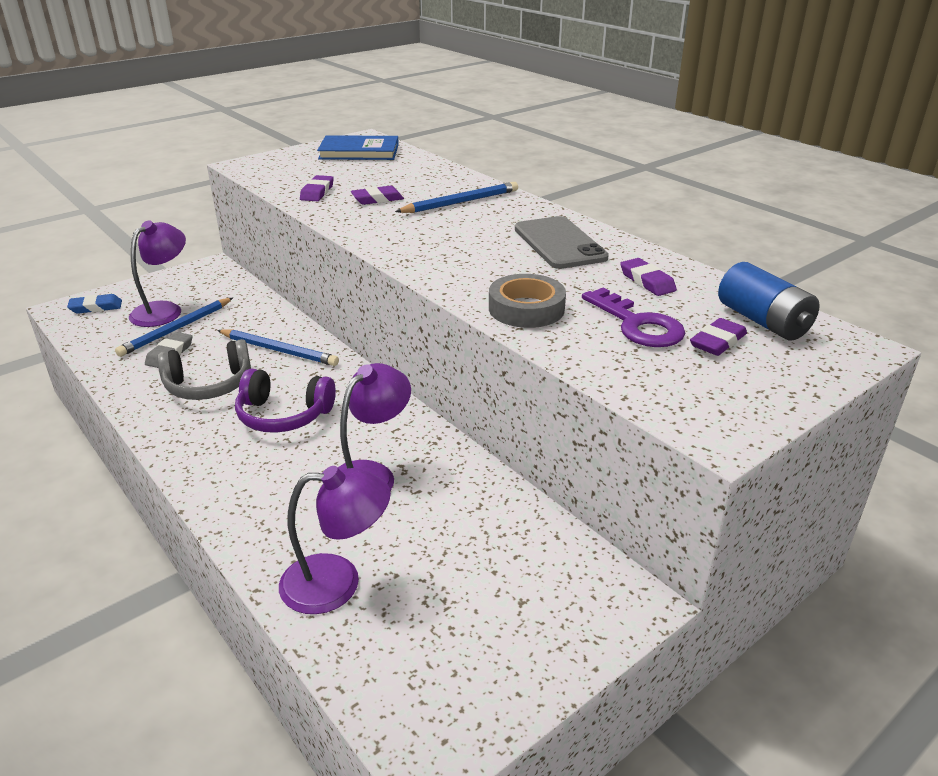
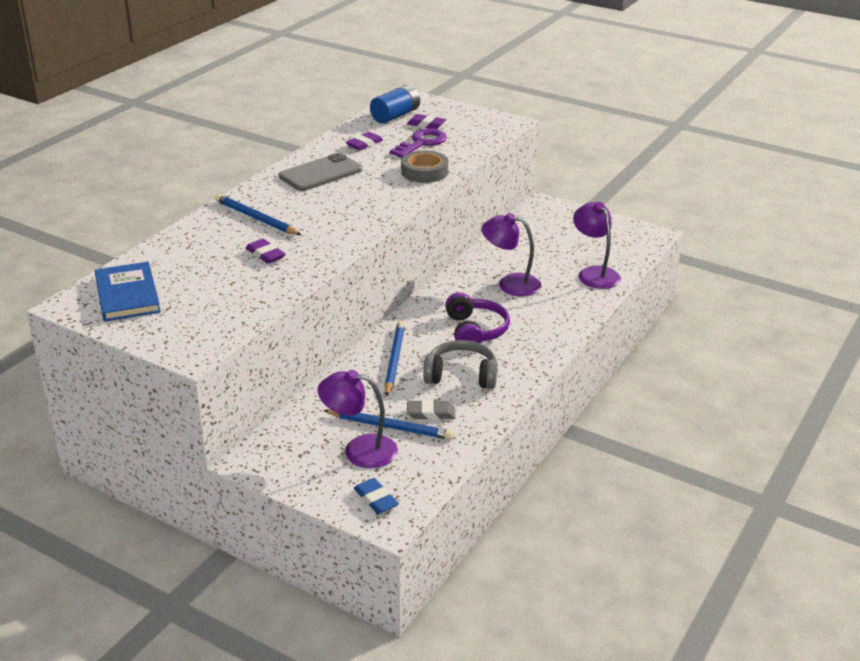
camera: 110 degrees left, 0 degrees up
(209, 385) = (461, 375): grey headphones -> grey headphones turned 45 degrees counterclockwise
(317, 192) = (260, 287): purple eraser -> none

